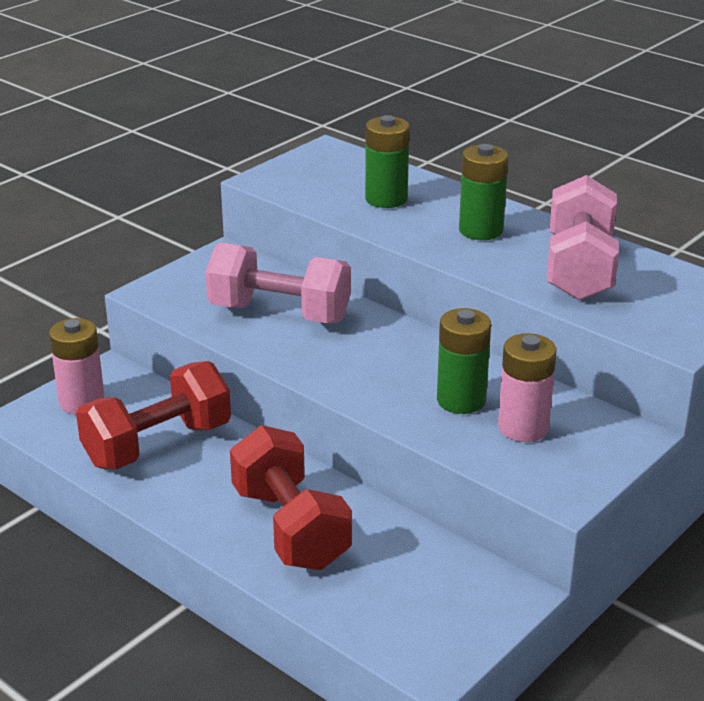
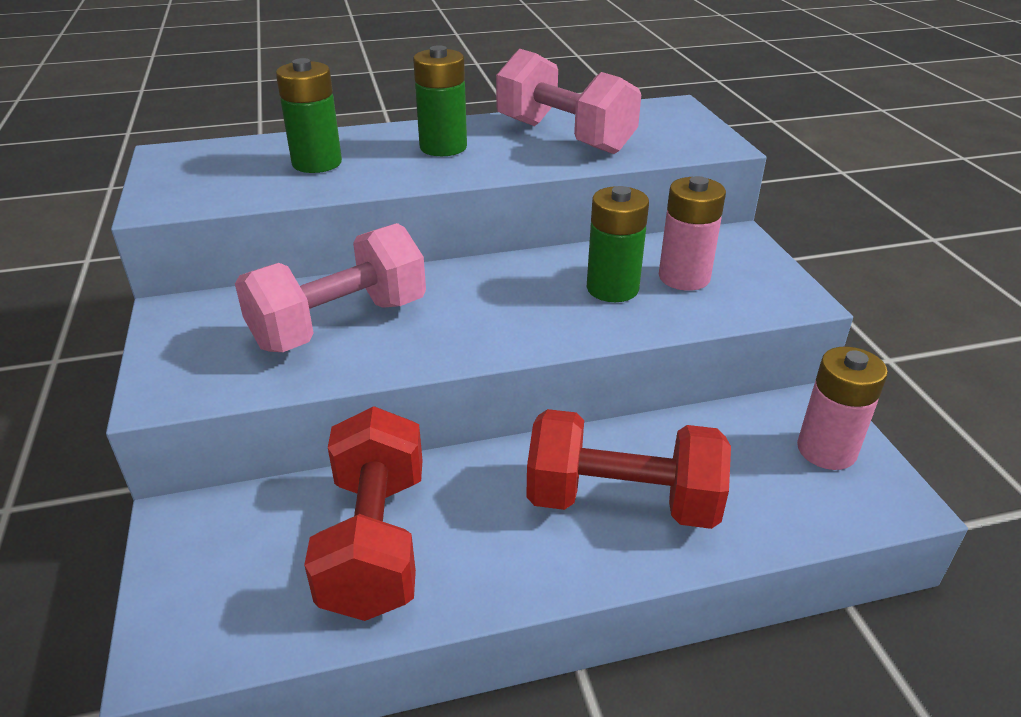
camera: 55 degrees left, 5 degrees up
(82, 402) = (209, 575): pink battery -> pink battery (826, 450)

